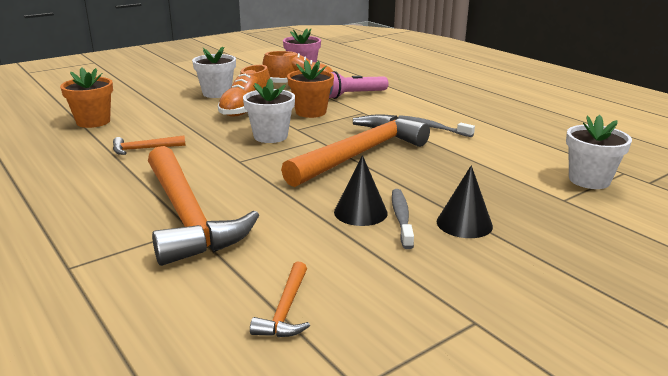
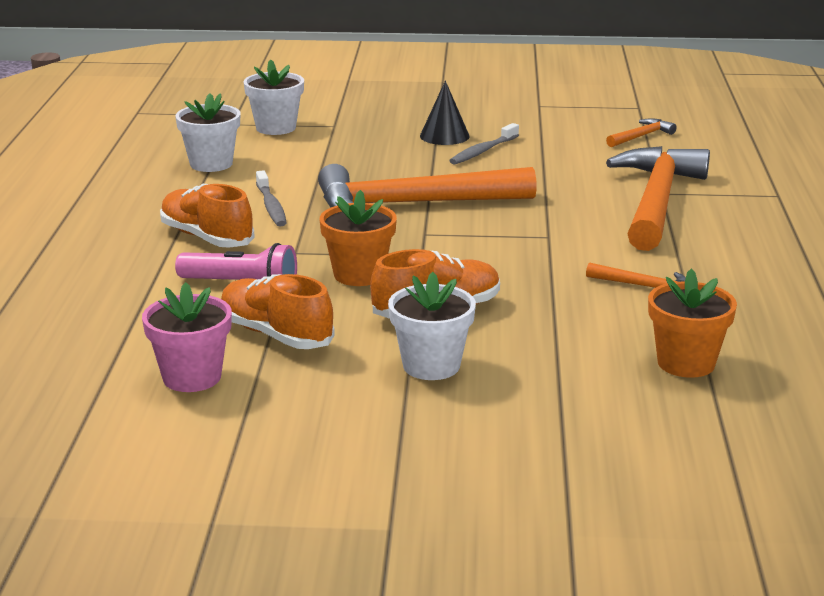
camera: 140 degrees left, 0 degrees up
(270, 136) = (470, 255): white flower pot -> white flower pot (211, 164)
(360, 212) = (507, 163): black cone -> none
(418, 106) = (207, 238): none -> orange shoe

